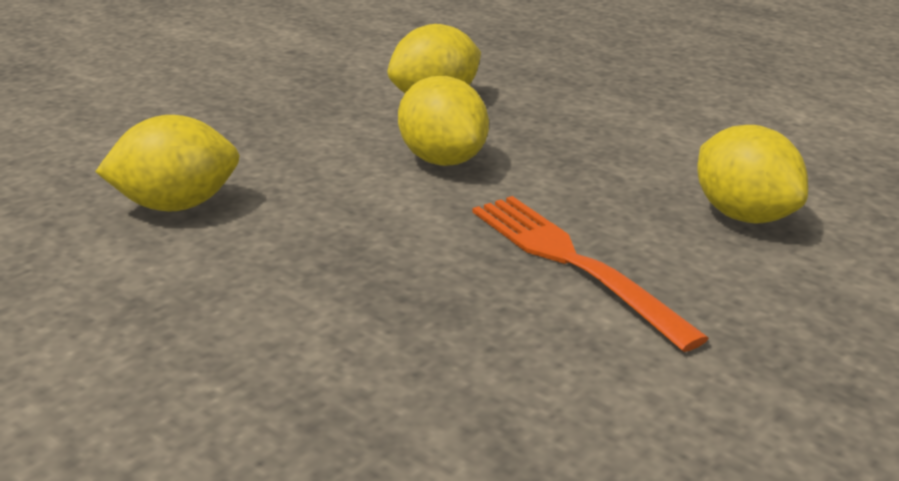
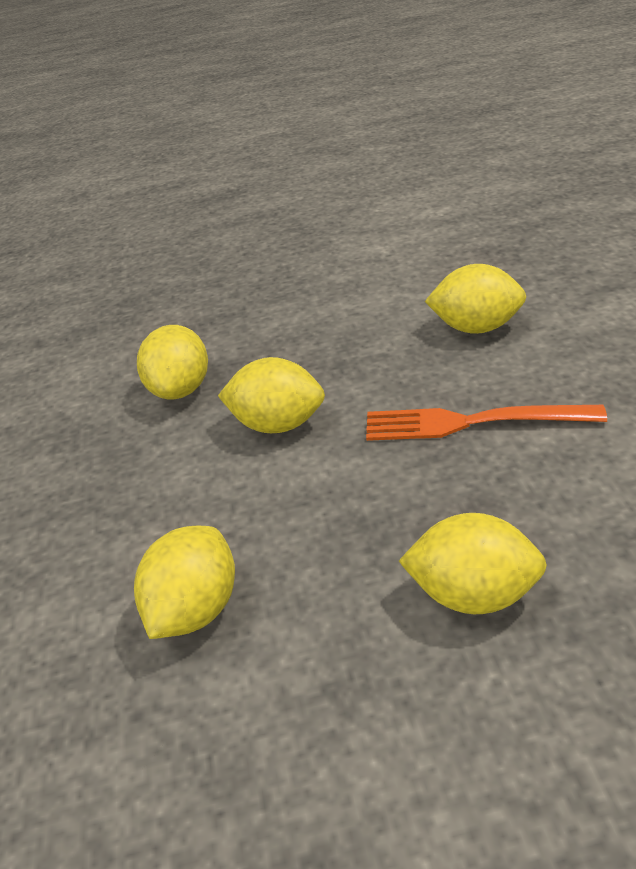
camera: 45 degrees left, 10 degrees up
(315, 342) = (473, 593): none -> yellow lemon

